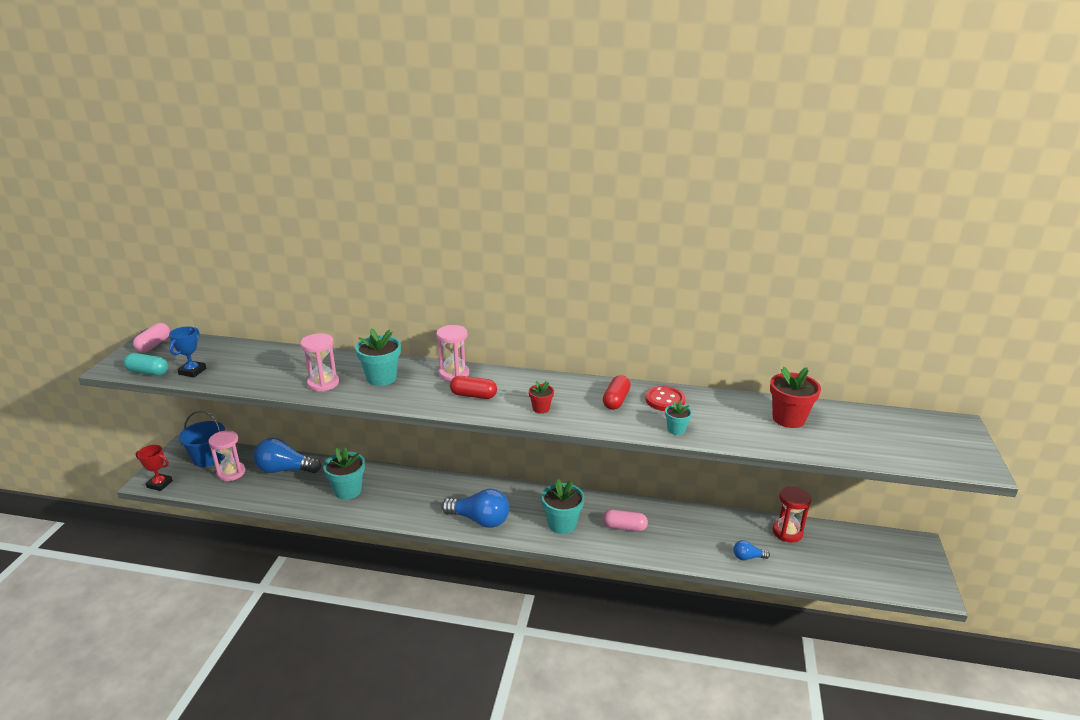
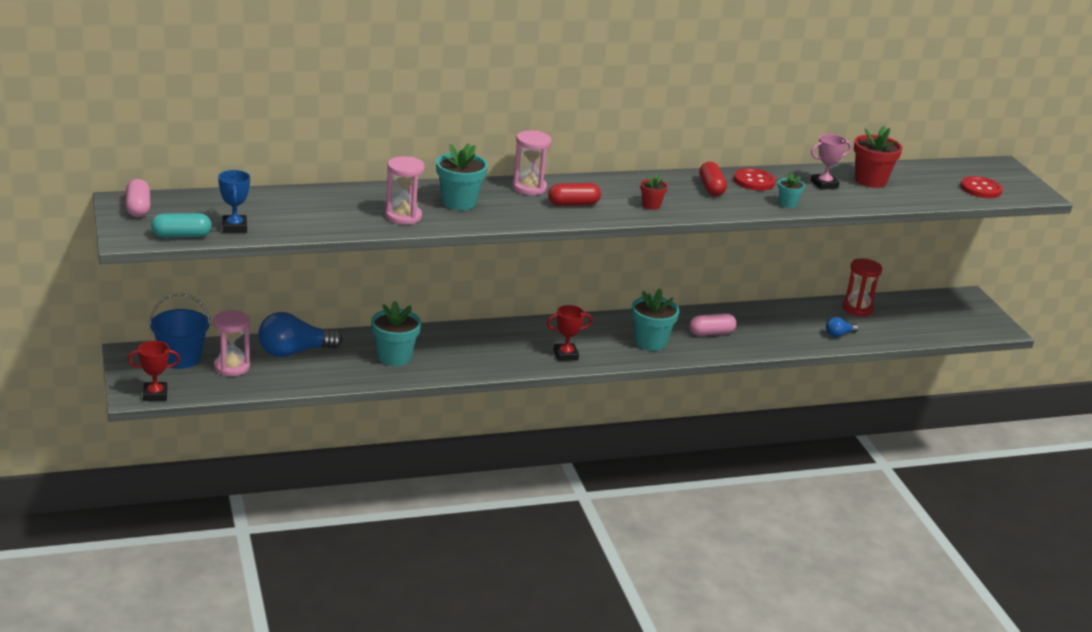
camera: 30 degrees left, 0 degrees up
(479, 520) = (565, 355): blue light bulb -> red trophy
(734, 415) = (824, 184): none -> pink trophy
(910, 449) = (980, 189): none -> red button

